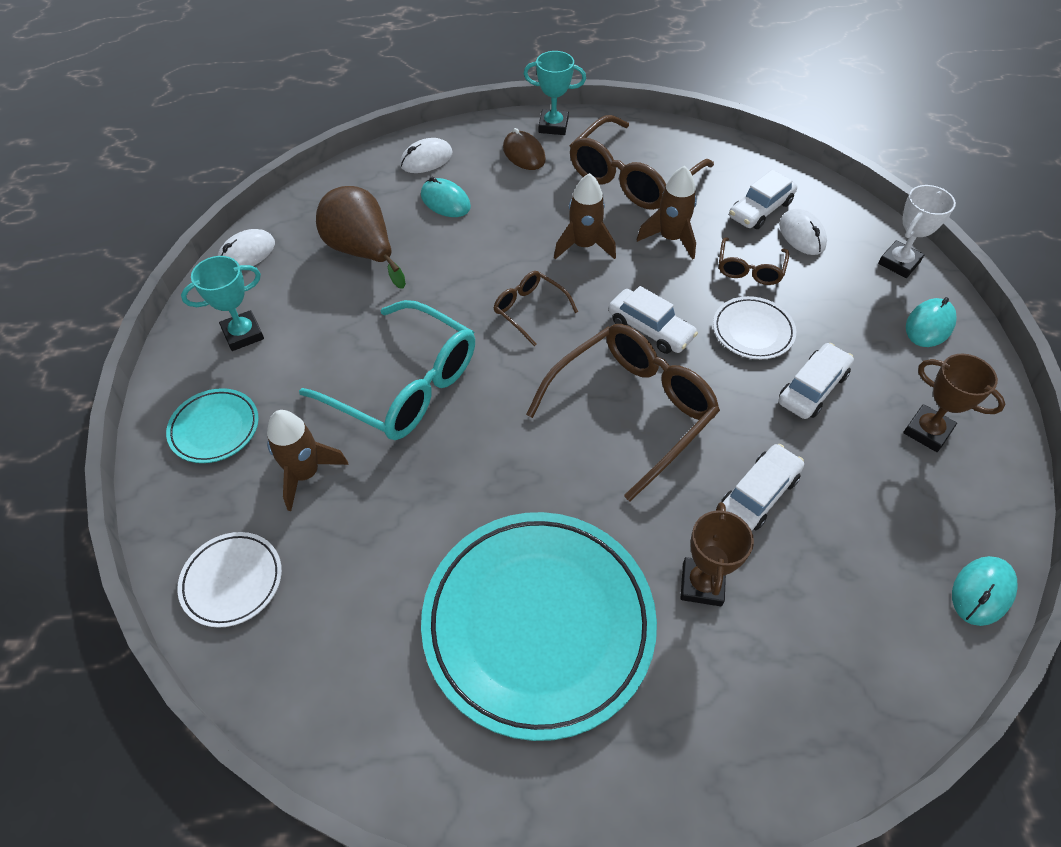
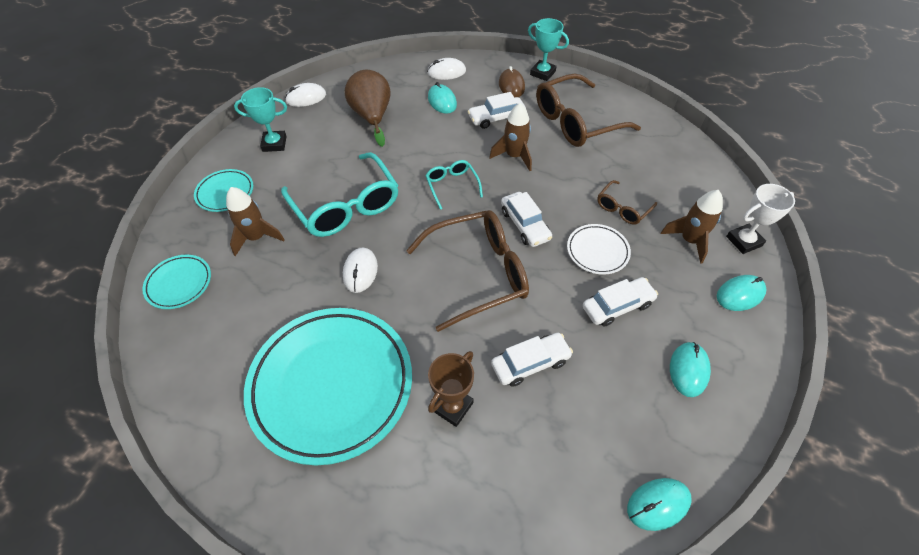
camera: 25 degrees right, 0 degrees up
(232, 581) = (179, 284): white plate -> turquoise plate
(530, 310) = (452, 186): brown glasses -> turquoise glasses
(670, 238) = (577, 170): brown rocket -> brown rocket (689, 240)
(760, 209) = (656, 170): white car -> white car (496, 118)
(802, 235) = (678, 197): white mouse -> white mouse (360, 271)
(927, 431) = (688, 370): brown trophy -> turquoise mouse

